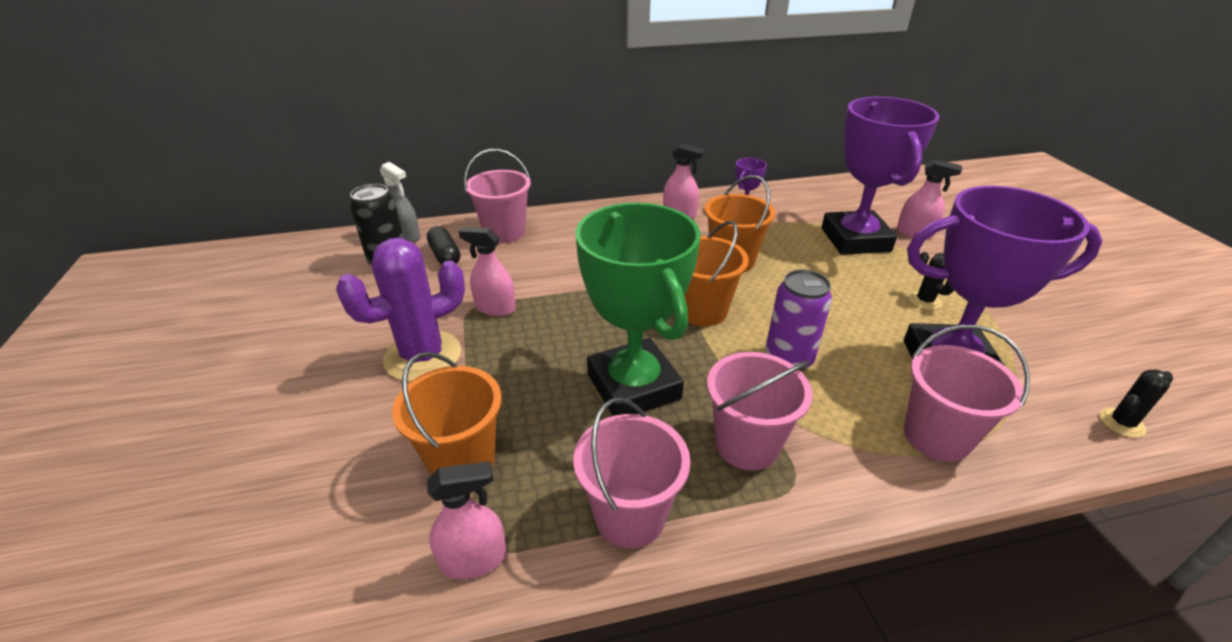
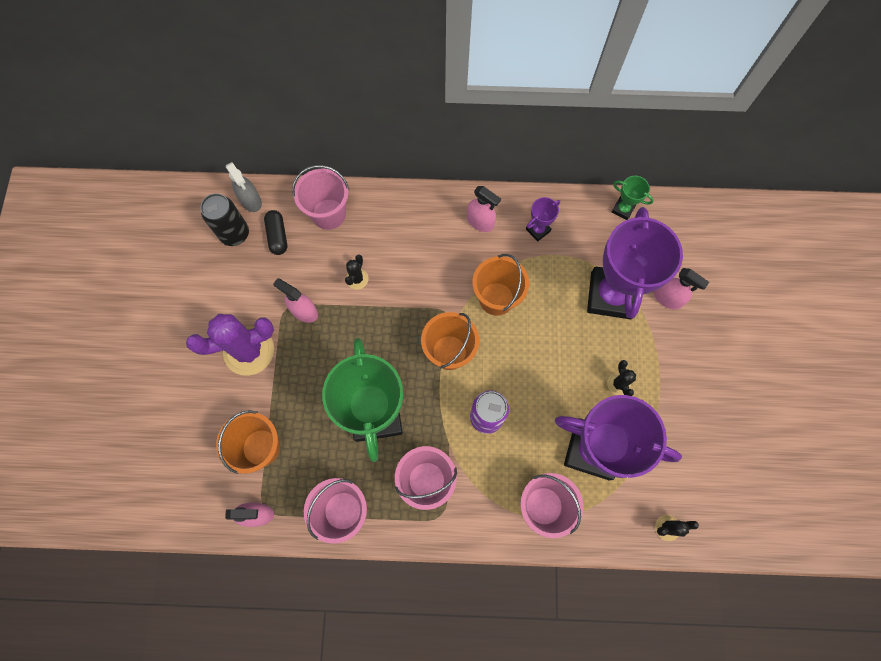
camera: 15 degrees right, 35 degrees up
(556, 272) = (357, 279): none -> black cactus
(818, 188) = (623, 209): none -> green trophy

